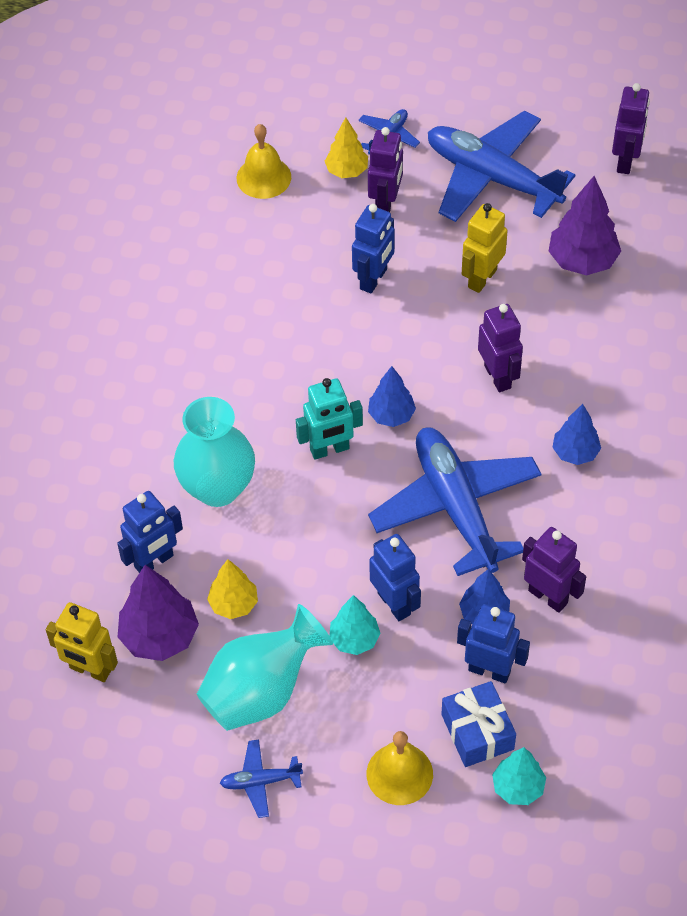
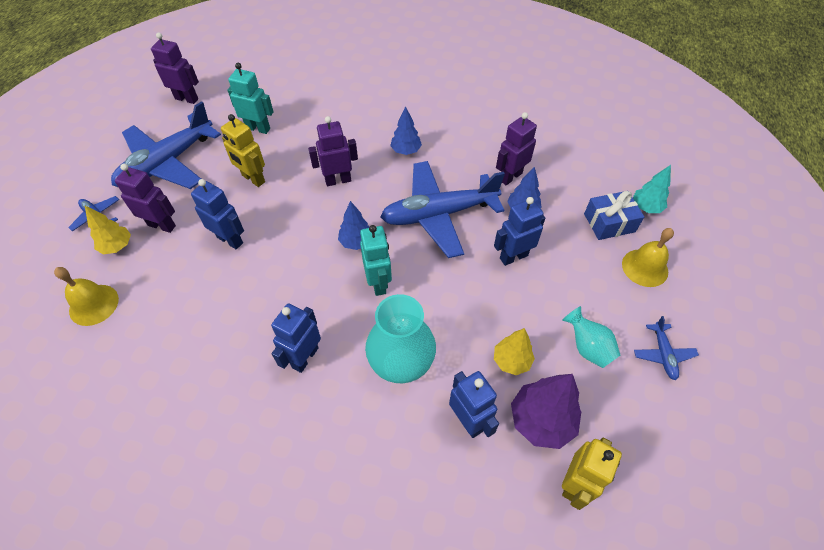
camera: 85 degrees left, 0 degrees up
(261, 691) = (587, 347): turquoise vase -> turquoise vase, size x0.58
(354, 639) = (542, 283): turquoise tree -> none
(489, 670) = (564, 211): blue robot -> blue robot (305, 357)
(582, 261) = (258, 128): purple tree -> turquoise robot

